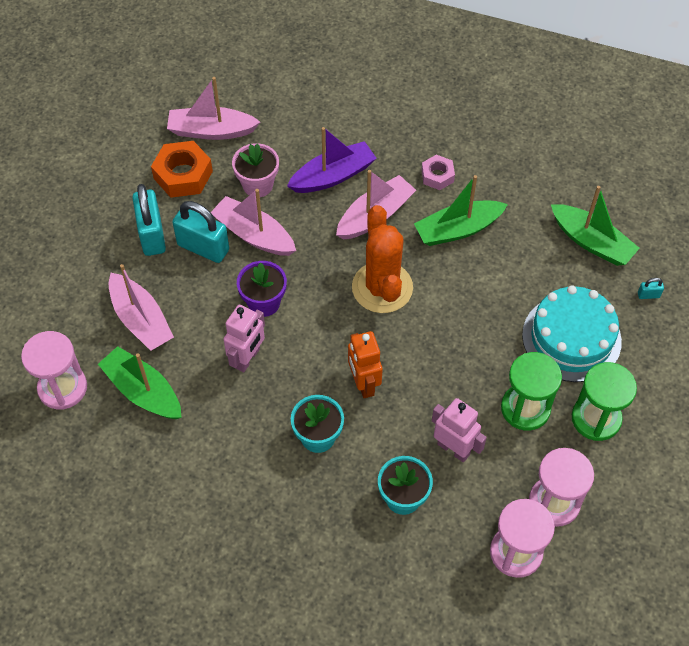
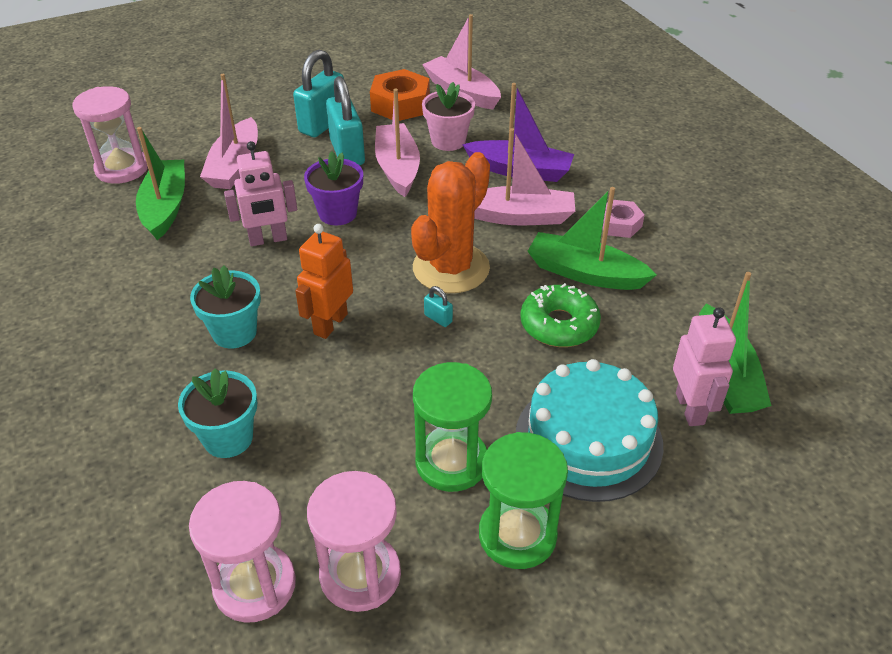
camera: 45 degrees right, 15 degrees down
(453, 449) = (332, 437): pink robot -> pink robot (690, 408)
(483, 278) = (559, 325): none -> green donut
(648, 295) = (737, 467): turquoise padlock -> turquoise padlock (438, 318)

